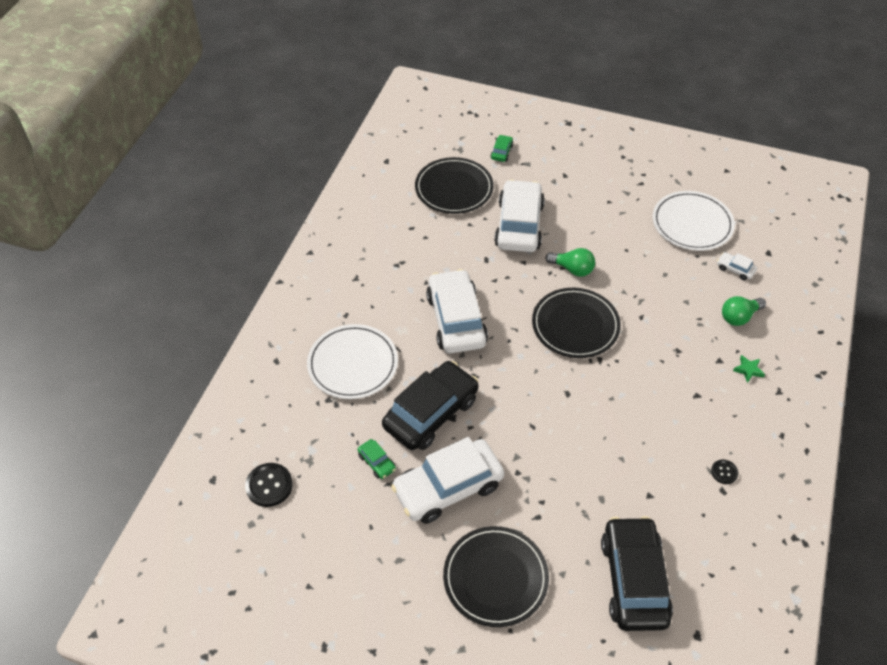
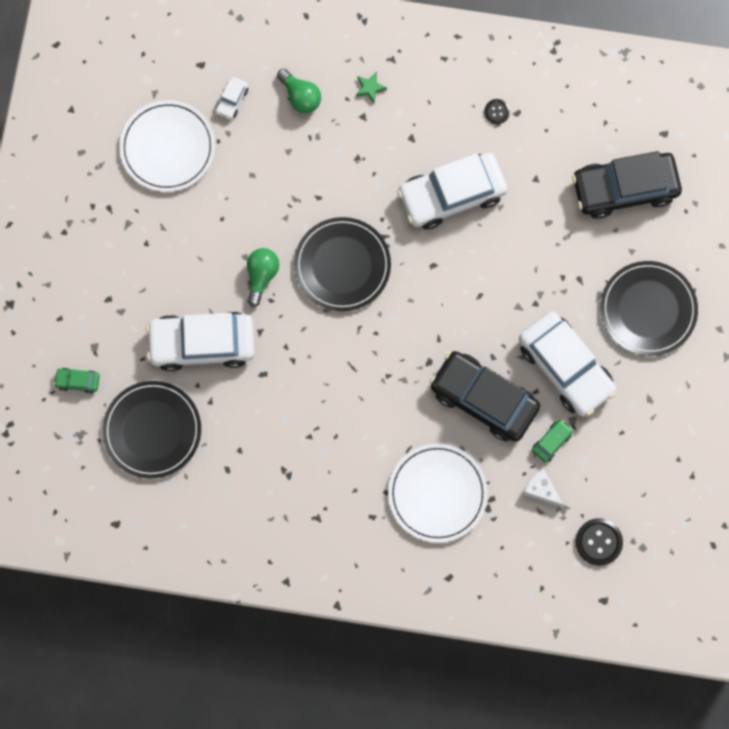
camera: 100 degrees left, 25 degrees up
(333, 445) = (541, 490): none -> white cheese
(456, 320) = (357, 393): white car -> white car (452, 195)

